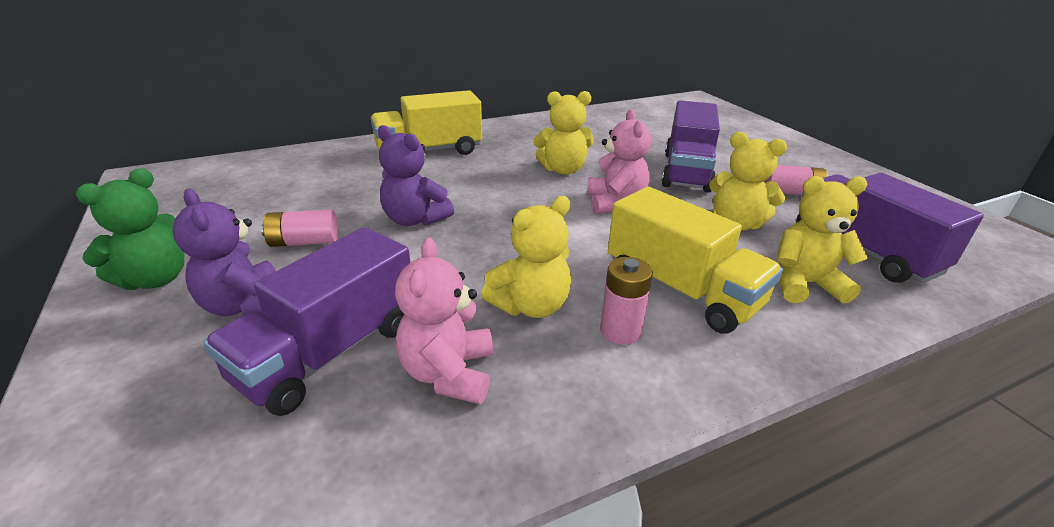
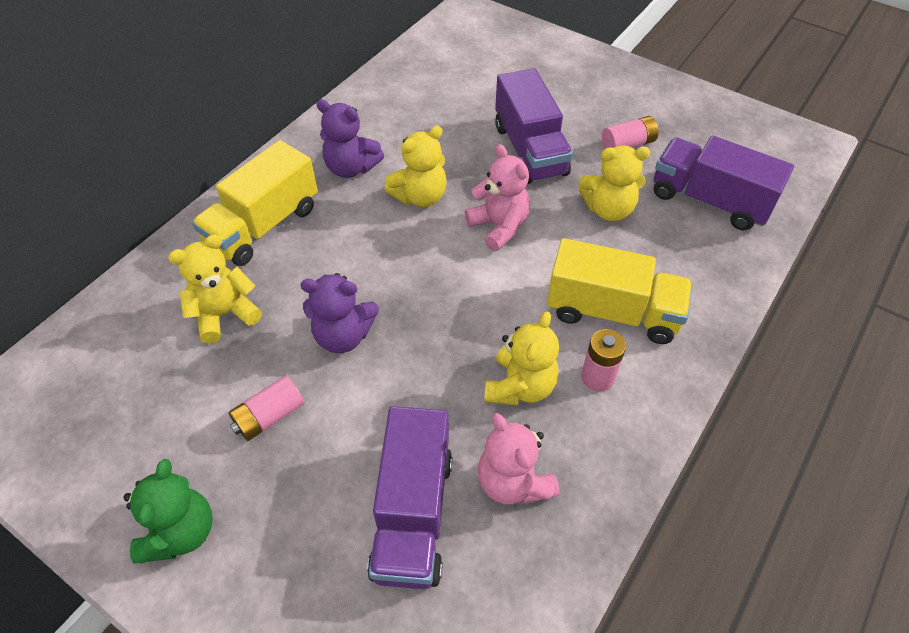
camera: 30 degrees left, 20 degrees up
(246, 305) = (298, 511): purple teddy bear -> purple teddy bear (351, 168)
(804, 284) = (688, 261): yellow teddy bear -> yellow teddy bear (224, 314)

